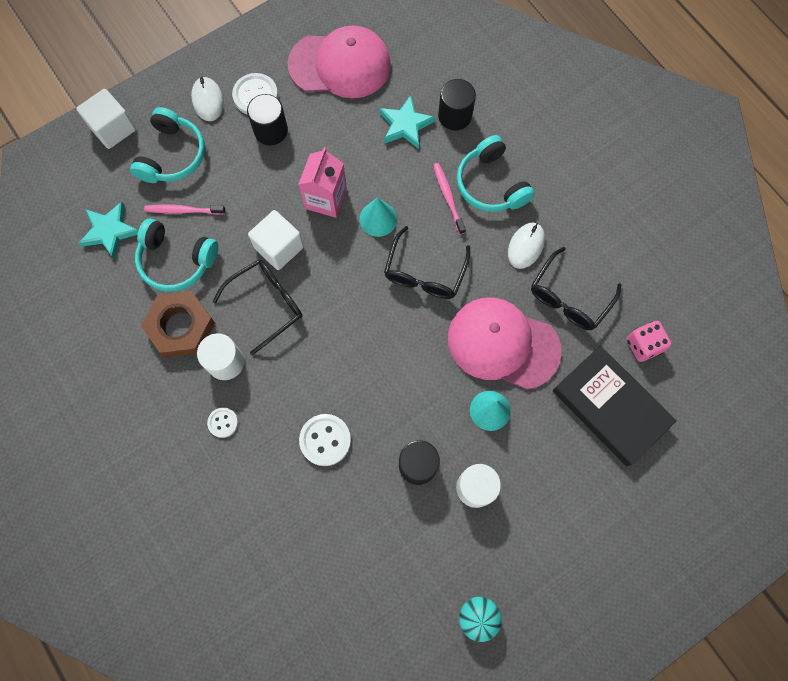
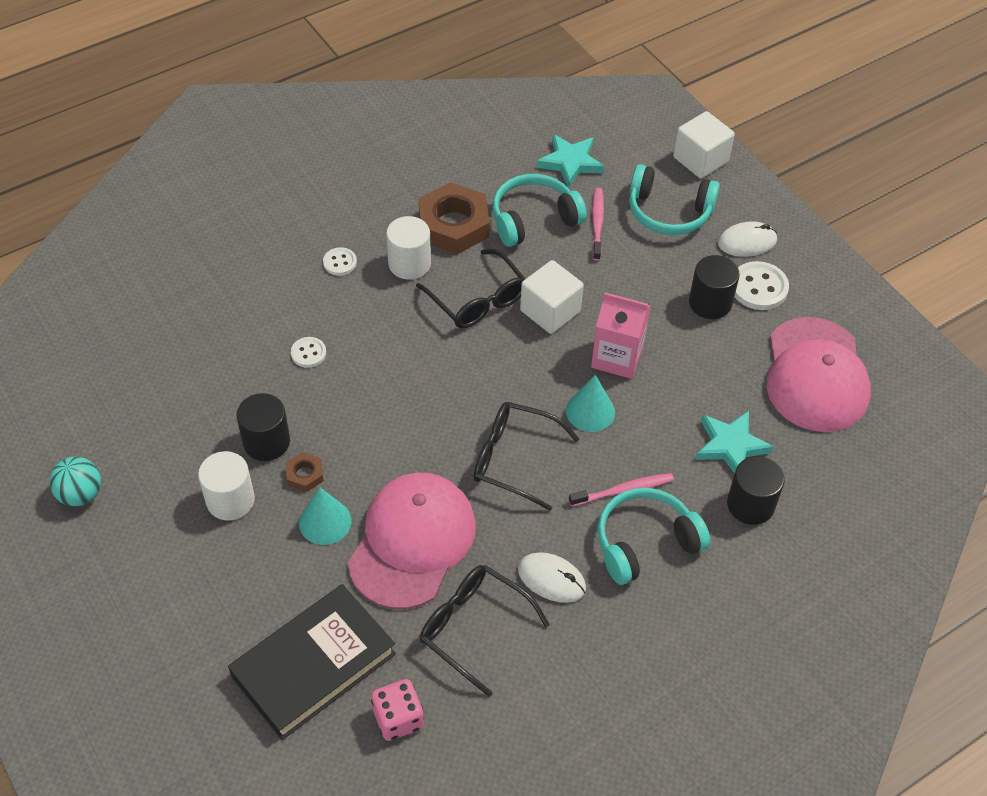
camera: 90 degrees right, 20 degrees down
(176, 261) = (533, 219): turquoise headphones -> turquoise headphones turned 45 degrees clockwise
(325, 440) = (308, 353): white button -> white button, size x0.59
(447, 430) = (305, 475): none -> brown nut

